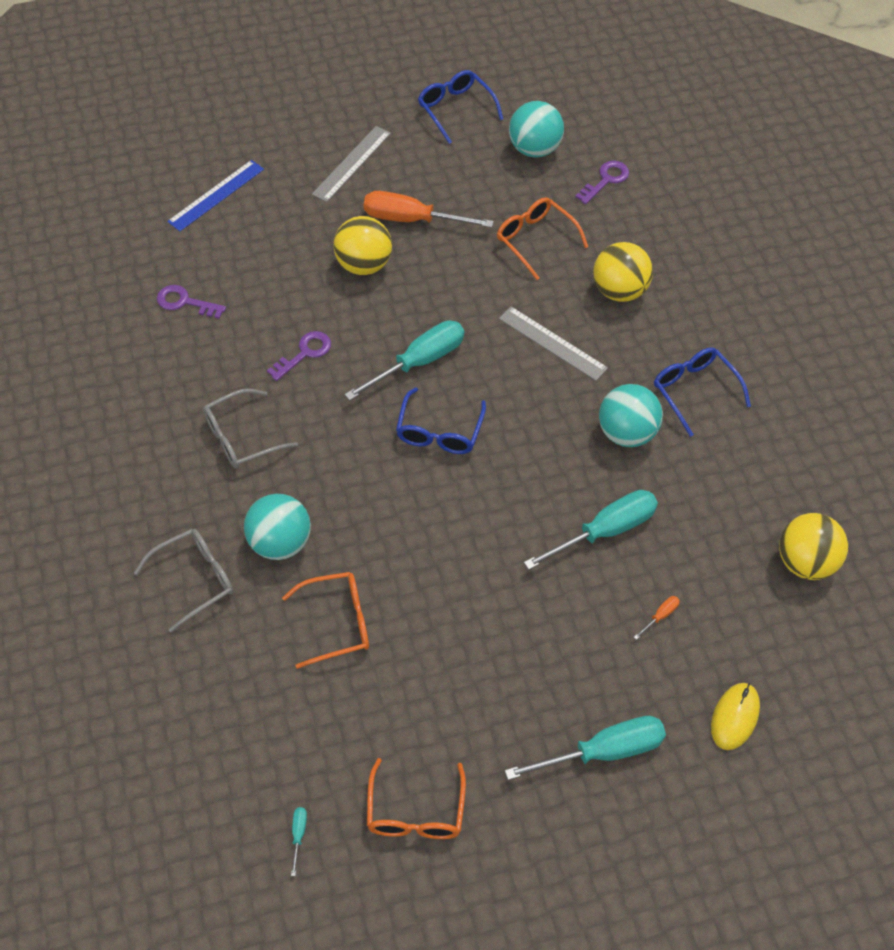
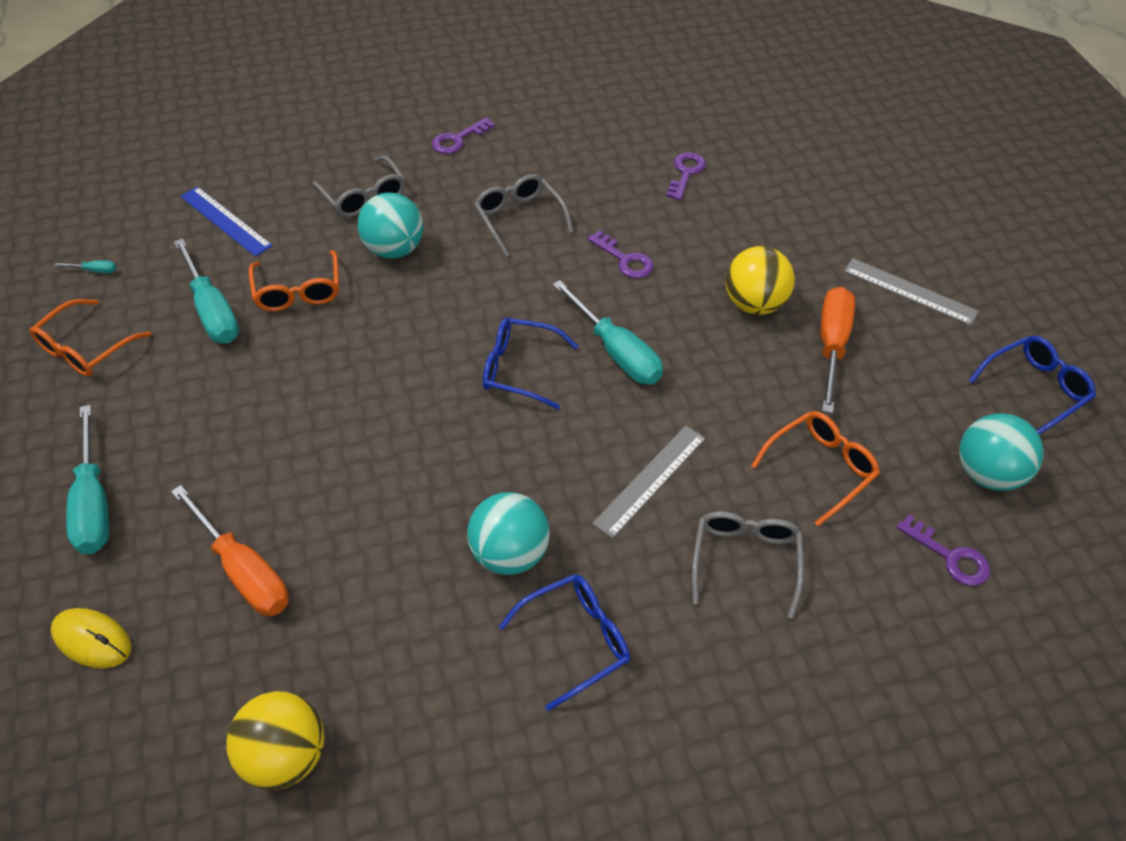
camera: 90 degrees right, 5 degrees down
(107, 497) = (458, 139): none -> purple key
(216, 195) = (834, 187): blue ruler -> blue ruler (225, 221)
(415, 812) = (86, 348): orange glasses -> orange glasses turned 60 degrees counterclockwise
(605, 531) = (369, 521): turquoise screwdriver -> turquoise screwdriver (212, 311)
(620, 291) = (745, 561): yellow ball -> grey glasses
(660, 616) = (244, 571): orange screwdriver -> orange screwdriver, size x2.48

